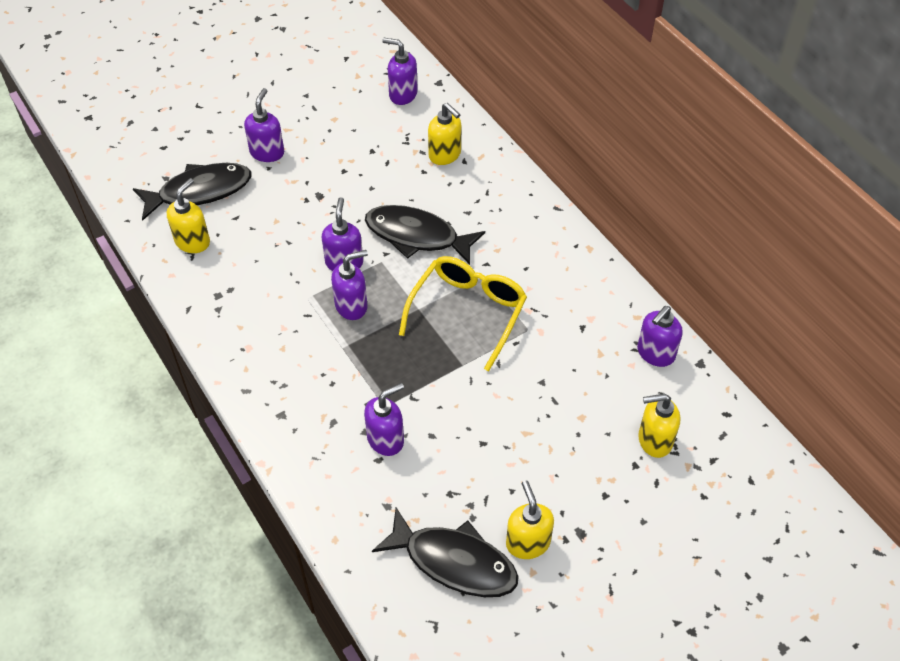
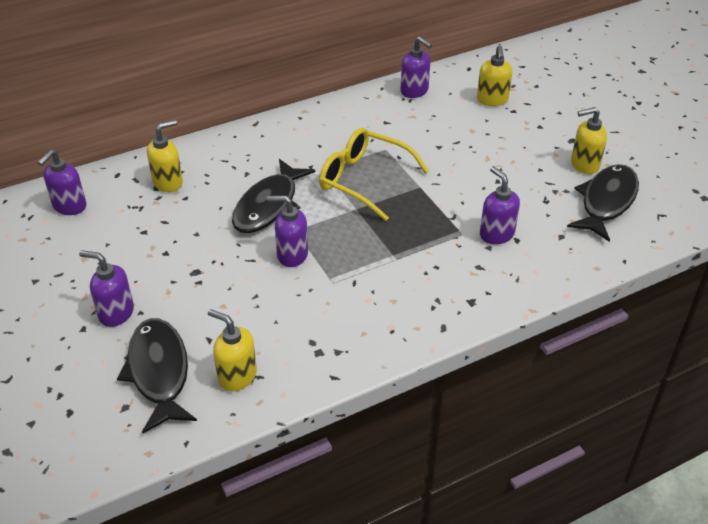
camera: 85 degrees left, 10 degrees down
(351, 306) = (347, 251): purple soap dispenser -> none

